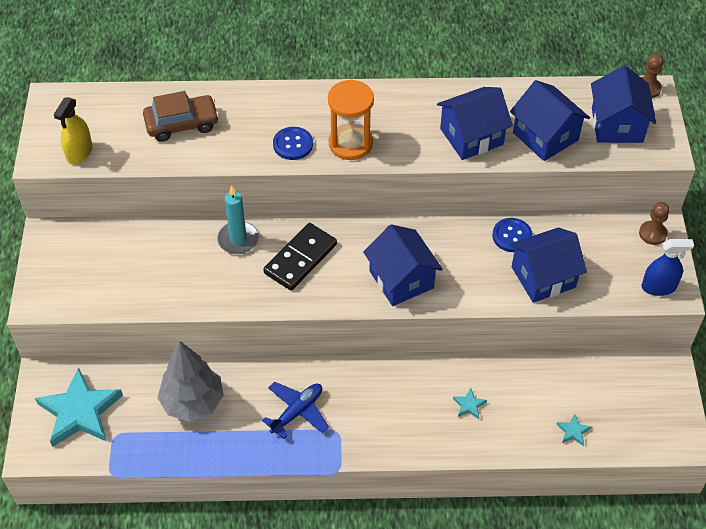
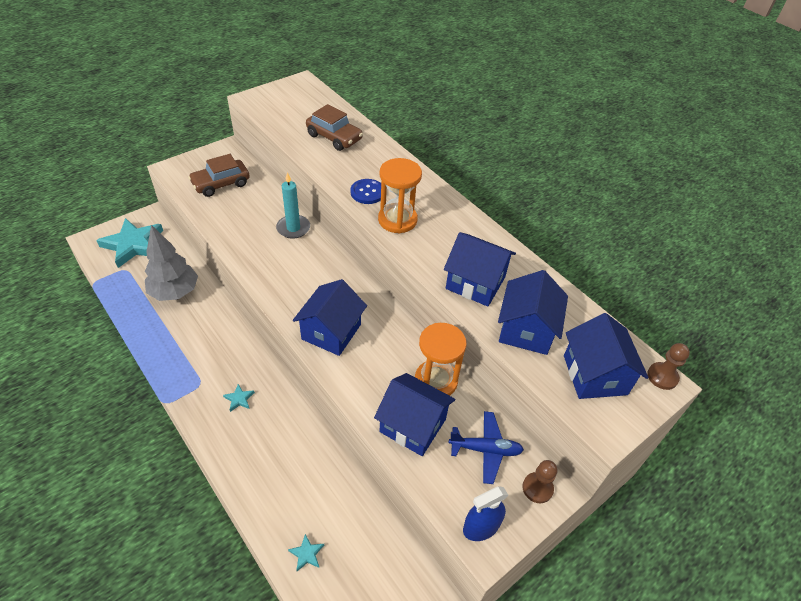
camera: 50 degrees right, 5 degrees down
(79, 153) = (270, 110): yellow spray bottle -> none
(108, 268) = (221, 184): none -> brown car
(297, 412) = (202, 351): blue plane -> blue plane (485, 450)
(300, 259) = (303, 266): black domino -> none
(469, 405) = (280, 457): turquoise star -> turquoise star (239, 399)
(512, 236) = (436, 380): blue button -> orange hourglass
(617, 125) = (595, 375): blue house -> blue house turned 60 degrees counterclockwise
(658, 287) = (481, 527): blue spray bottle -> blue spray bottle turned 105 degrees clockwise

